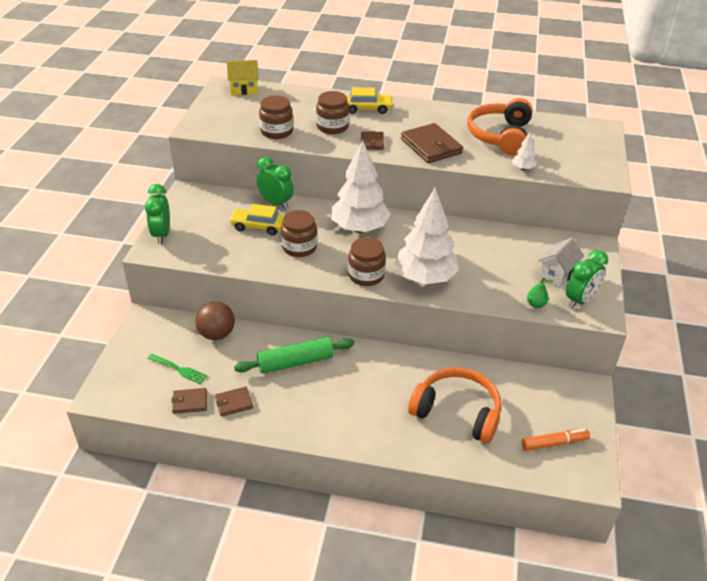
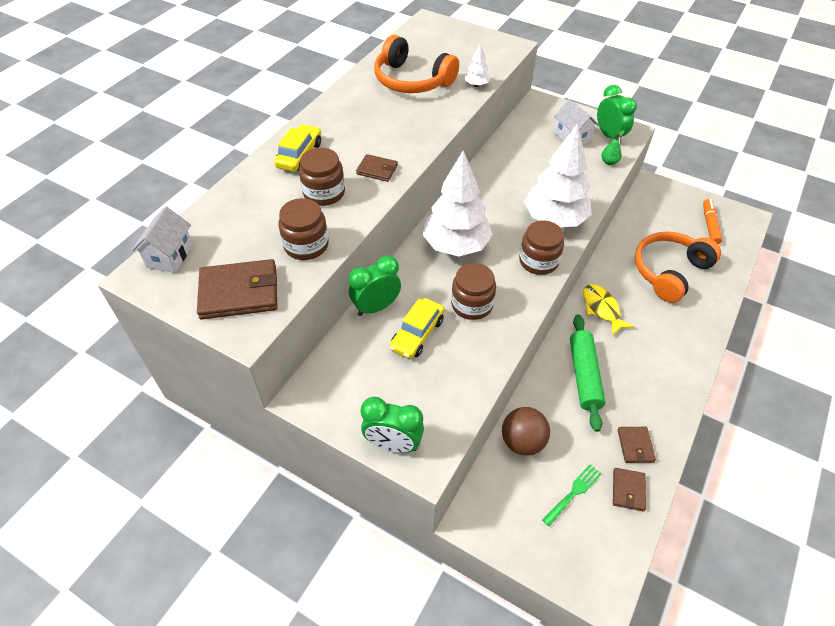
camera: 70 degrees left, 10 degrees up
(244, 89) = (170, 256): yellow house -> white house
(379, 365) = (602, 309): none -> yellow fish
(431, 146) = (408, 129): brown wallet -> brown wallet (239, 292)

